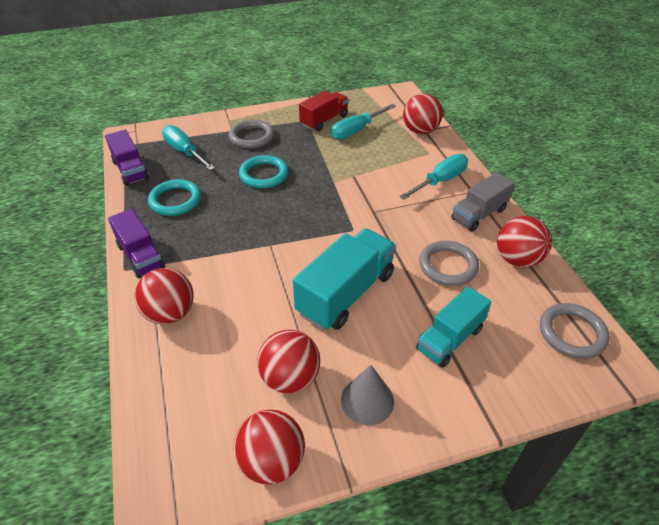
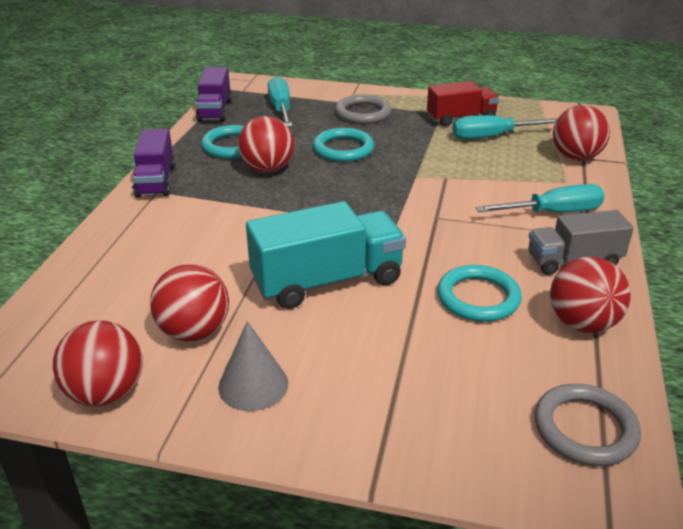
camera: 30 degrees right, 10 degrees down
(170, 313) = (136, 235): red ball -> red ball (267, 169)
(448, 266) = (478, 298): grey ring -> turquoise ring
(449, 339) = (407, 368): turquoise truck -> none

